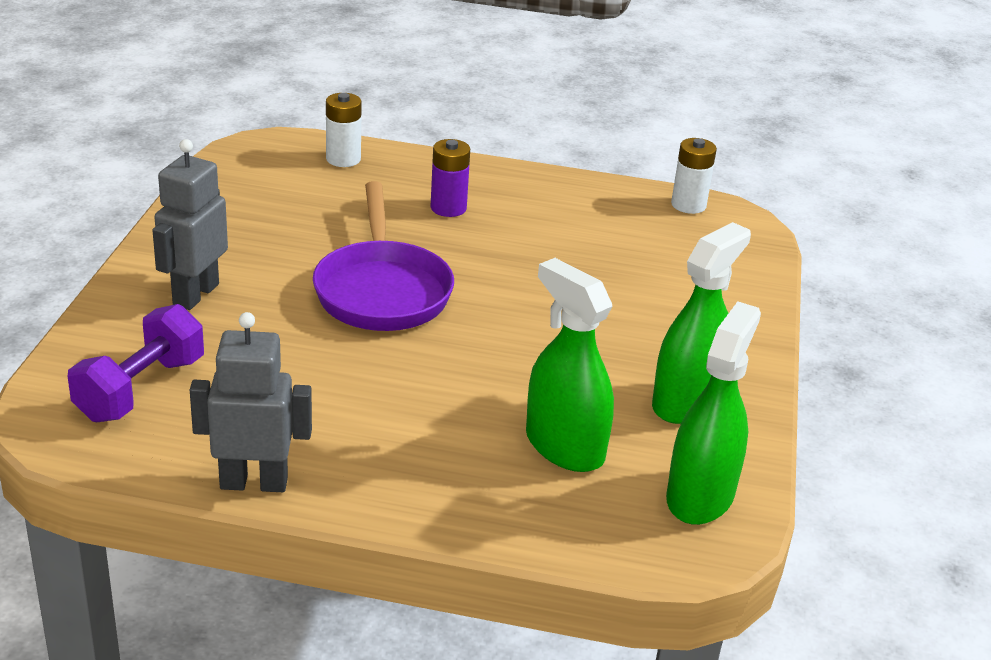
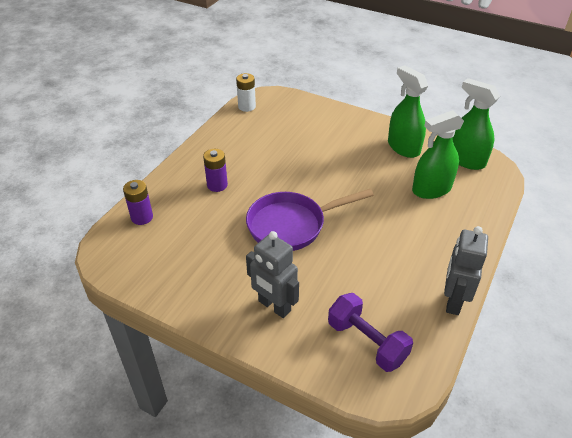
camera: 70 degrees left, 10 degrees up
(343, 159) = (142, 217): white battery -> purple battery
(382, 290) = (292, 225): purple pan -> purple pan turned 150 degrees clockwise

